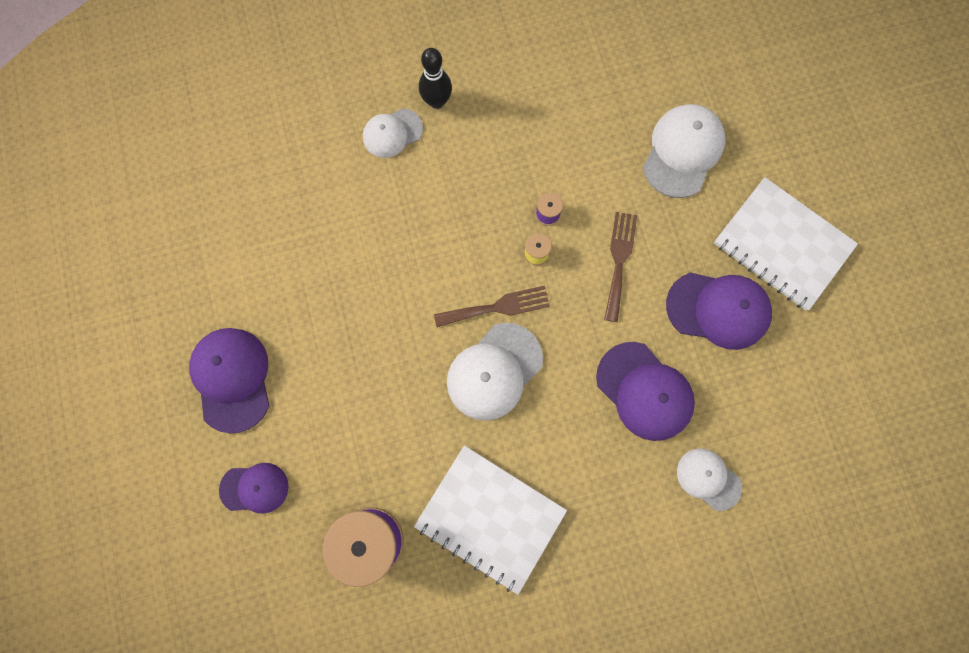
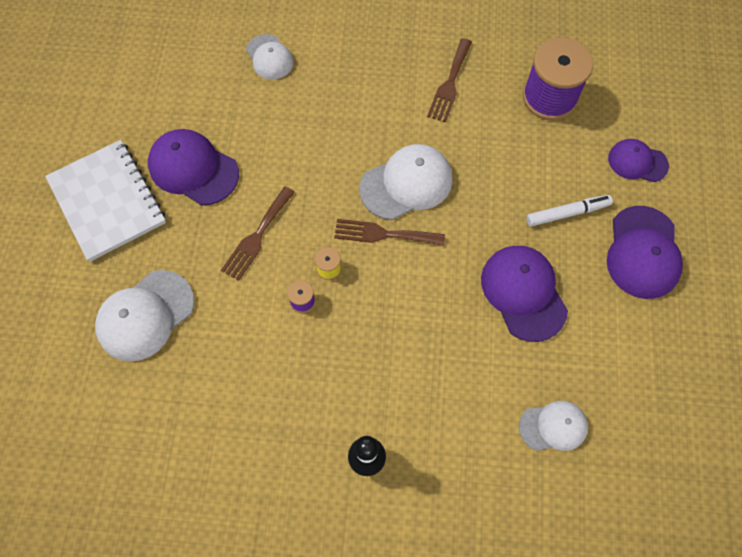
camera: 160 degrees left, 10 degrees down
(318, 397) = (567, 213): none -> white marker
(392, 133) = (426, 440): white cap -> white cap (553, 426)
(490, 518) = (449, 84): white notebook -> brown fork
(644, 391) = (287, 129): purple cap -> purple cap (523, 293)

